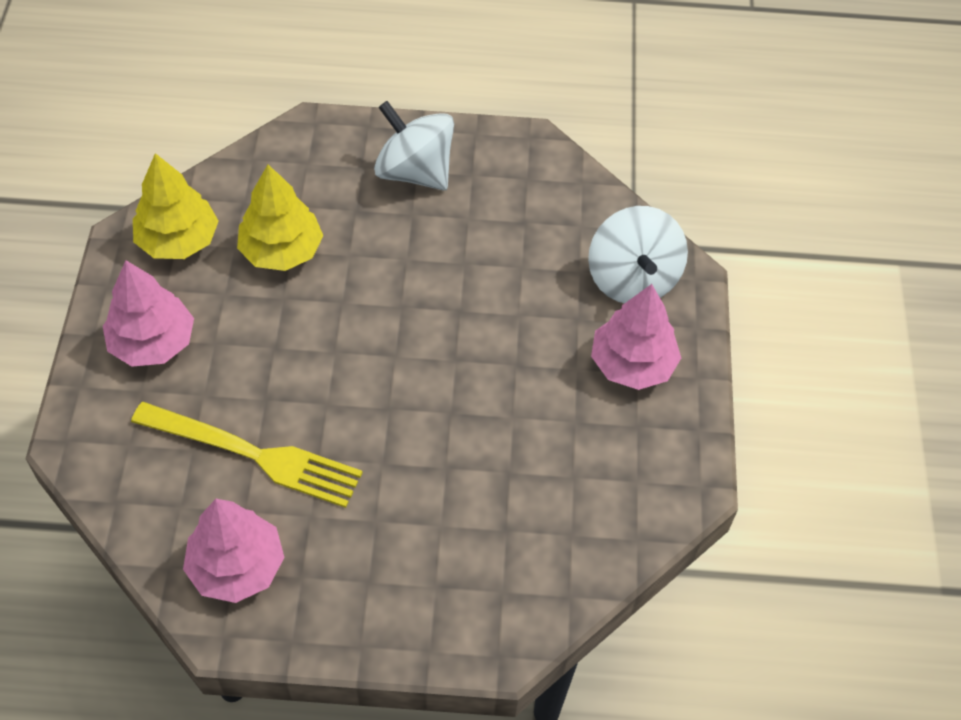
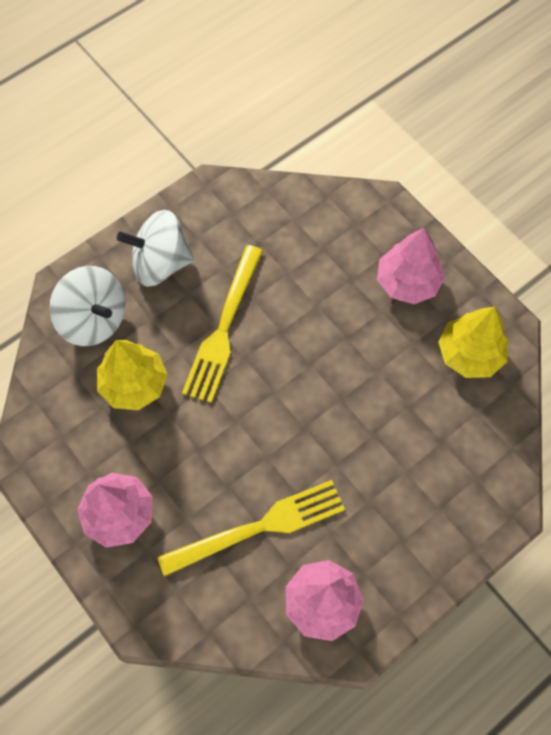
camera: 40 degrees left, 10 degrees up
(178, 240) = (60, 433): yellow tree -> yellow tree (469, 354)
(410, 267) = (224, 329): none -> yellow fork
(632, 279) = (356, 229): white spinning top -> white spinning top (94, 320)

